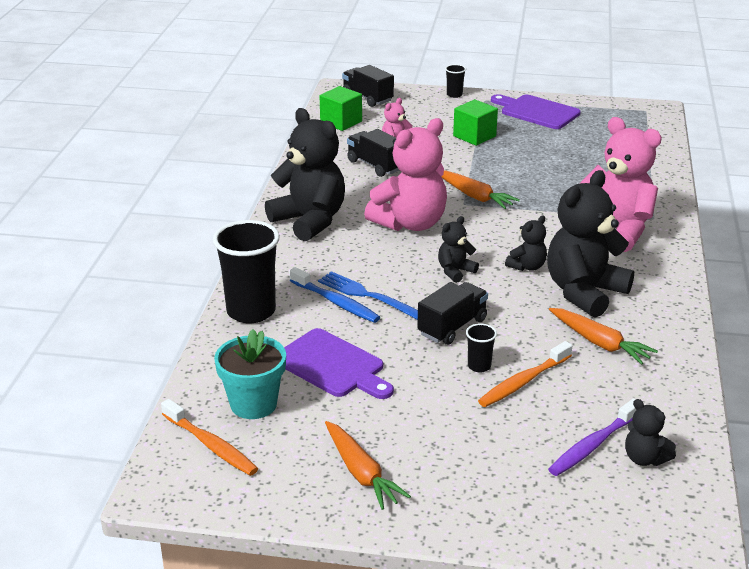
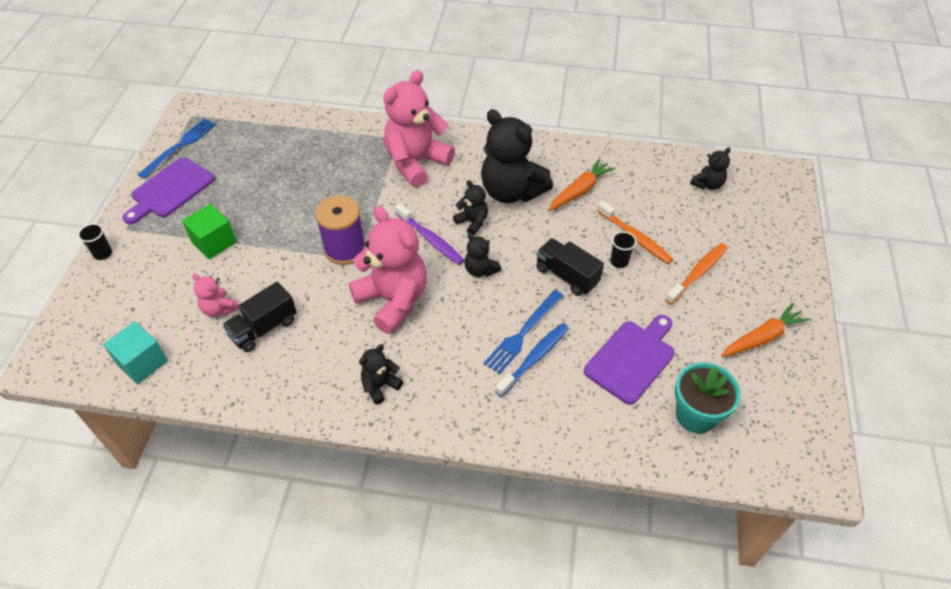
camera: 90 degrees left, 20 degrees up
(211, 445) = (756, 443): orange toothbrush -> orange toothbrush (697, 273)
(251, 311) = (554, 428): black cup -> none
(310, 221) = (380, 386): black teddy bear -> black teddy bear, size x0.47
(341, 122) = (142, 362): green cube -> turquoise cube
(367, 98) = (81, 336): black truck -> none
(475, 196) = (345, 249): orange carrot -> purple spool
(593, 445) = (700, 207): purple toothbrush -> purple toothbrush (430, 239)
(598, 110) = (180, 146): none -> blue fork

